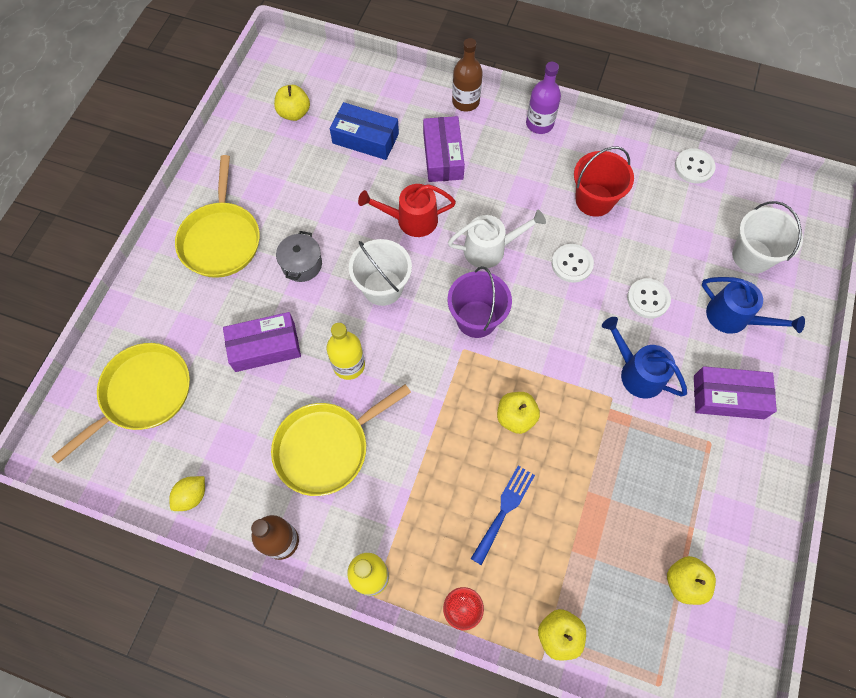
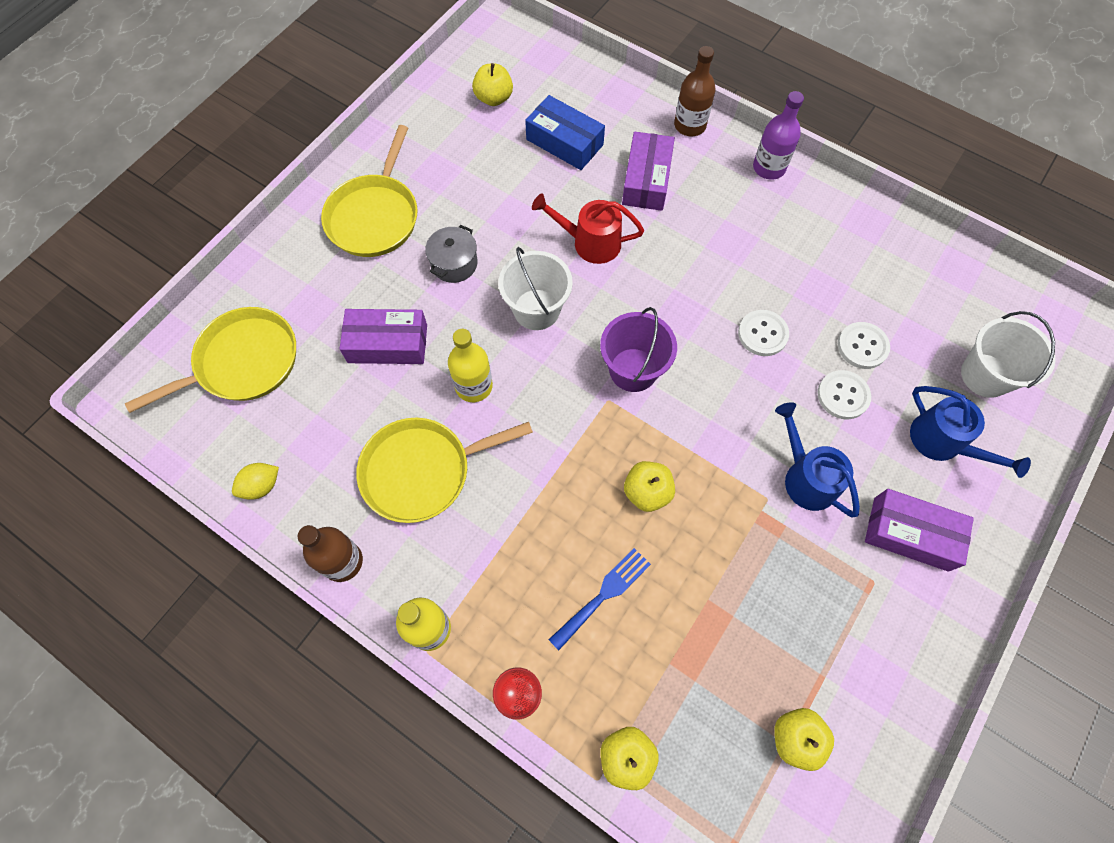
camera: 15 degrees right, 0 degrees up
(490, 249) = (671, 295): white watering can -> none
(594, 200) = (809, 267): red bucket -> none
(694, 167) = (941, 256): white button -> white button (862, 346)

